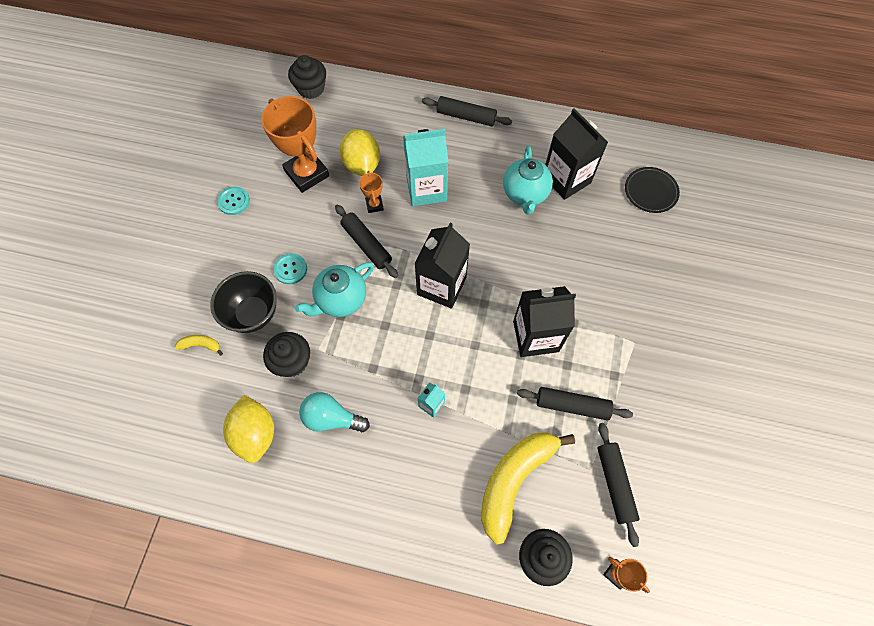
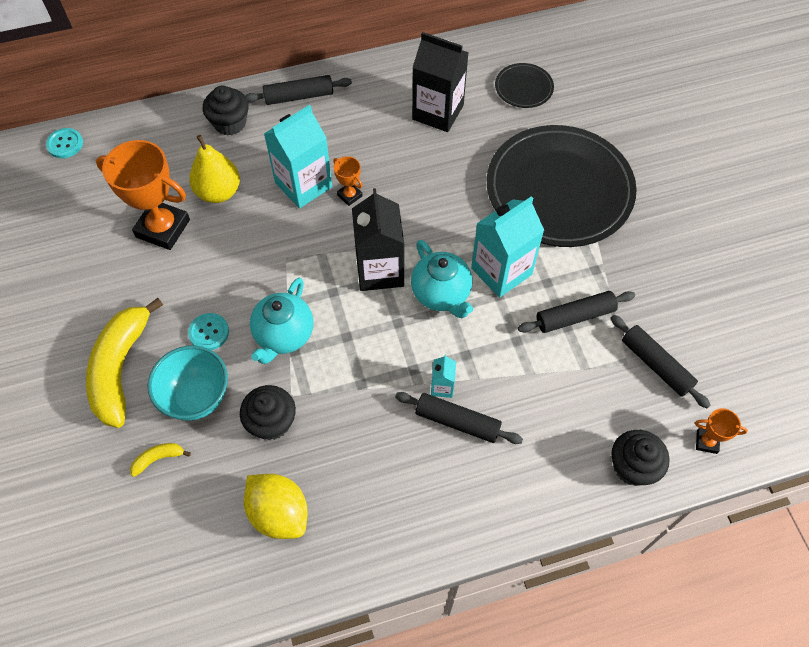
camera: 30 degrees left, 5 degrees down
(234, 201) = (97, 295): turquoise button -> turquoise button (65, 144)
(253, 314) = (197, 397): black bowl -> turquoise bowl
(311, 88) = (110, 140): black cupcake -> black cupcake (230, 123)
(332, 418) = (350, 454): turquoise light bulb -> none
(362, 165) = (219, 192): yellow lemon -> yellow pear
(366, 244) = (276, 268): black rolling pin -> black rolling pin (457, 421)
(374, 205) = (259, 226): orange trophy -> orange trophy (349, 195)
(514, 480) = (565, 412): yellow banana -> yellow banana (121, 368)
(525, 194) = (406, 144): turquoise teapot -> turquoise teapot (441, 294)
(535, 336) = (501, 271): black carton -> turquoise carton
(626, 292) = (559, 190): none -> black plate

